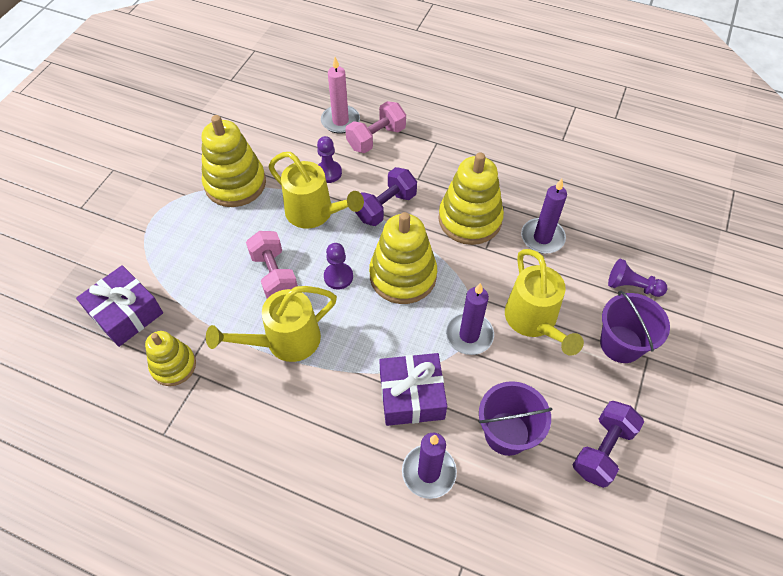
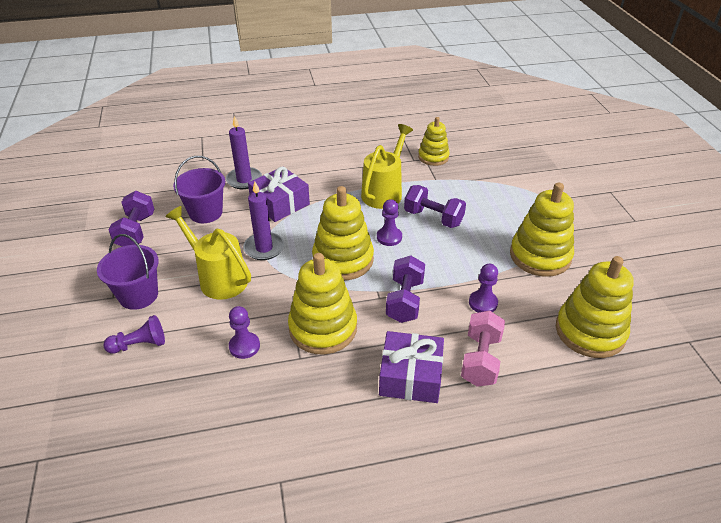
camera: 145 degrees right, 15 degrees down
(125, 313) = (492, 163): purple gift -> purple gift (410, 376)
(274, 275) = (433, 218): pink dumbbell -> purple dumbbell
(282, 116) = (590, 331): none -> yellow stacking toy
(315, 213) = (454, 267): yellow watering can -> none
(340, 121) = (534, 358): pink candle -> none
(542, 238) = (244, 346): purple candle -> purple pawn

